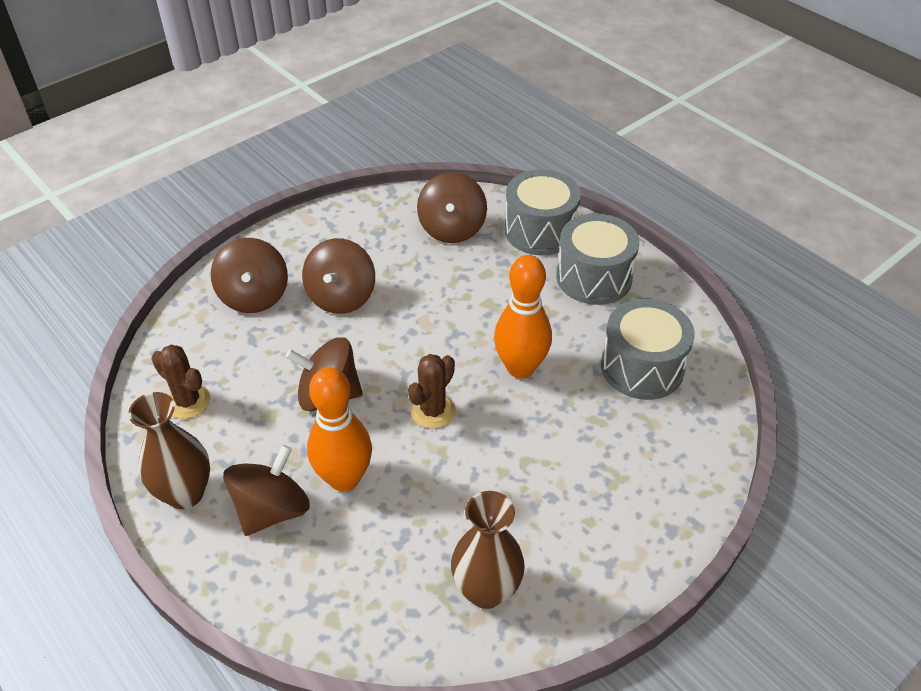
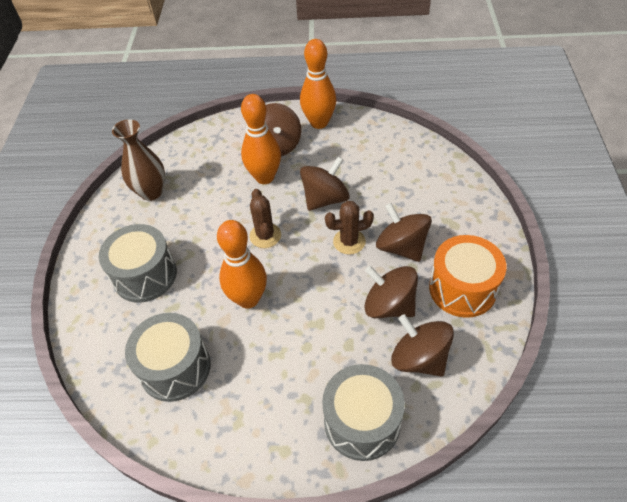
camera: 135 degrees right, 5 degrees up
(185, 493) = (319, 123): brown vase -> orange bowling pin
(188, 401) = (378, 145): brown cactus -> brown cactus (349, 242)
(254, 296) = (442, 206): brown spinning top -> brown spinning top (389, 305)
(353, 237) = (462, 288): none -> orange drum
(594, 277) = (276, 414): grey drum -> grey drum (145, 275)

